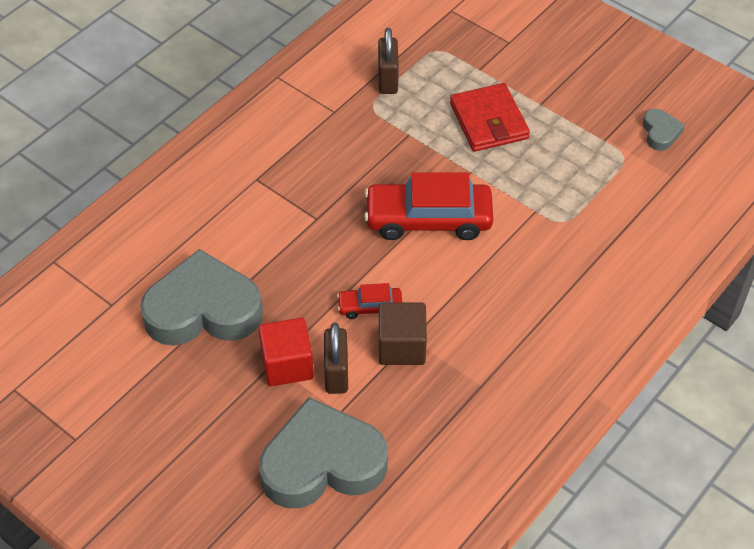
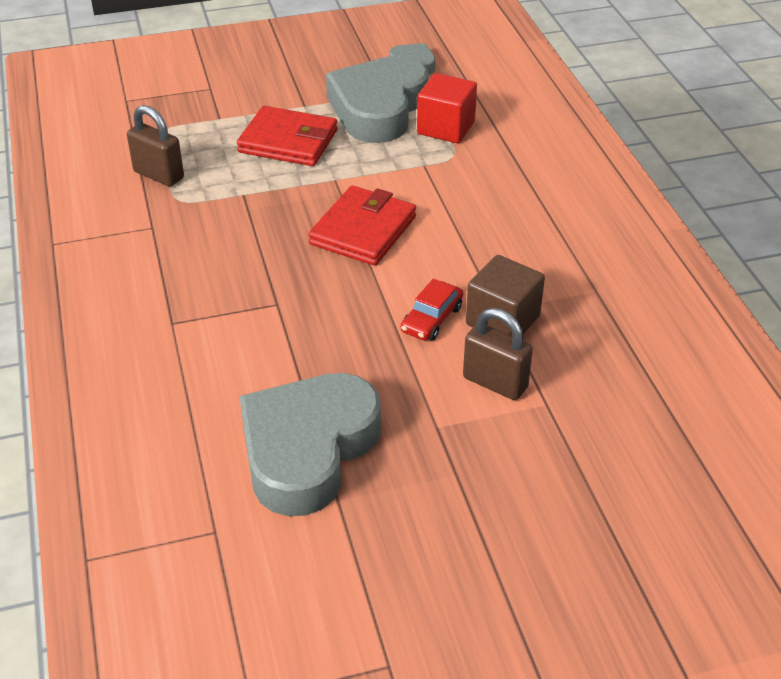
camera: 55 degrees left, 10 degrees down
(287, 364) = (449, 415): red cube -> red cube (446, 128)
(322, 463) = (603, 447): grey heart -> grey heart (378, 108)
(428, 219) = (363, 230): red car -> red wallet

